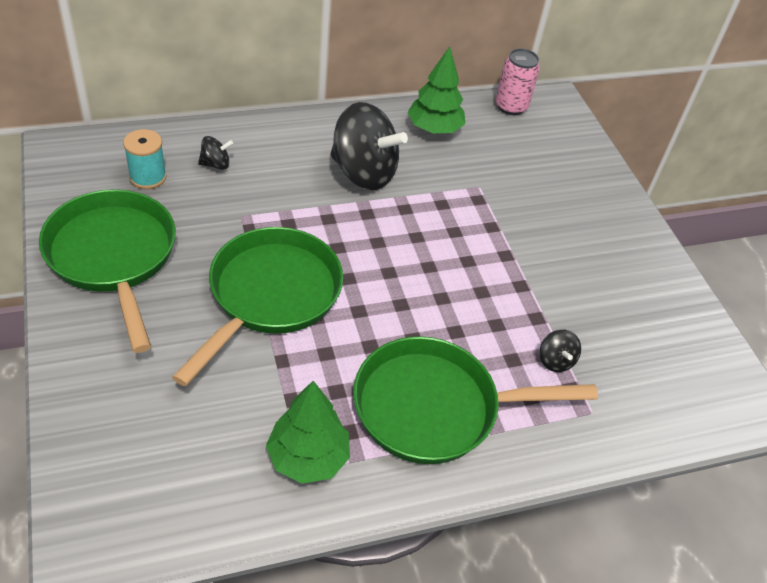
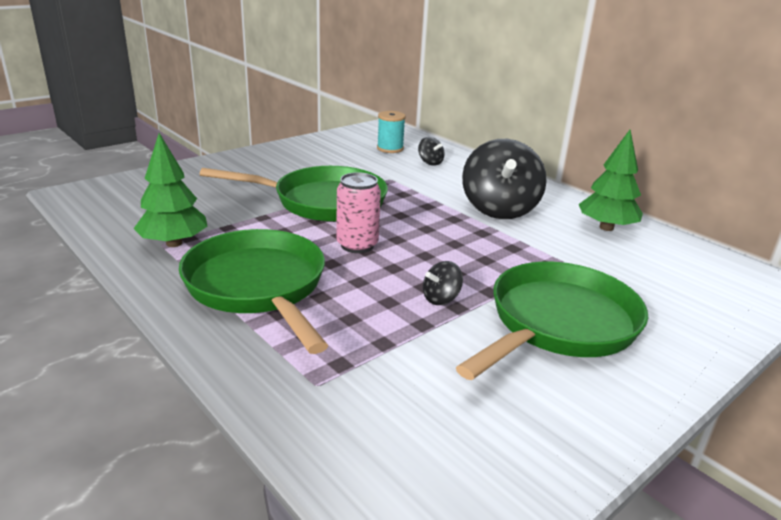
camera: 70 degrees right, 20 degrees down
(113, 257) = (309, 154): green pan -> green pan (558, 324)
(511, 106) = (714, 259): pink can -> pink can (357, 245)
(555, 361) = (372, 346): black spinning top -> black spinning top (441, 299)

